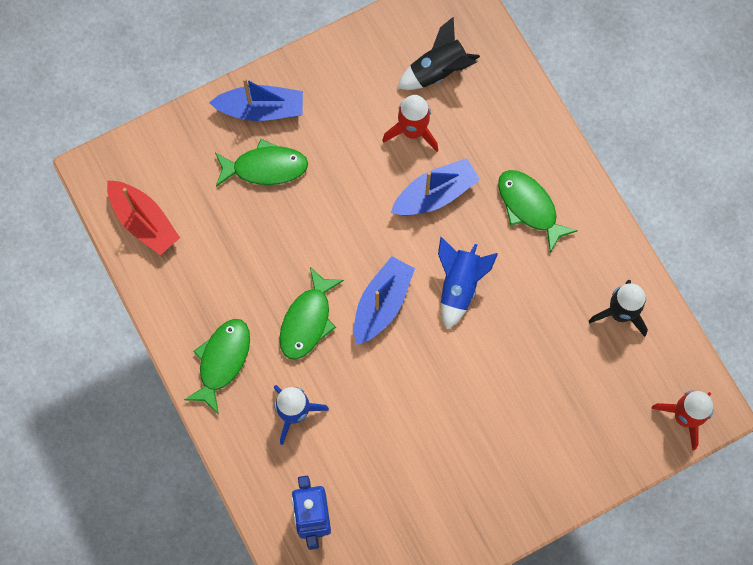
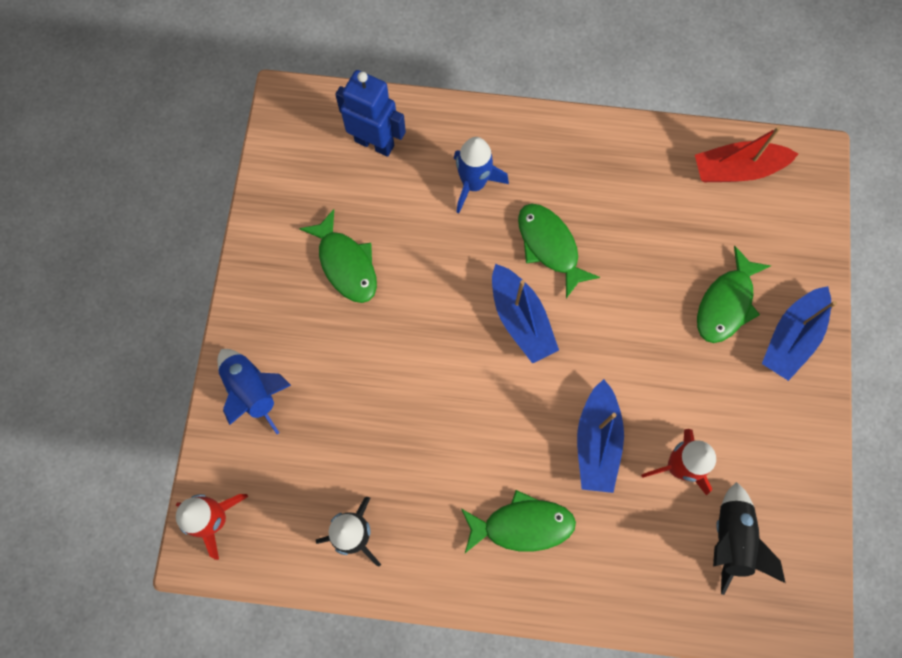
camera: 125 degrees right, 0 degrees up
(222, 361) = (561, 156): green fish -> green fish (346, 264)
(459, 285) = (489, 400): blue rocket -> blue rocket (253, 391)

